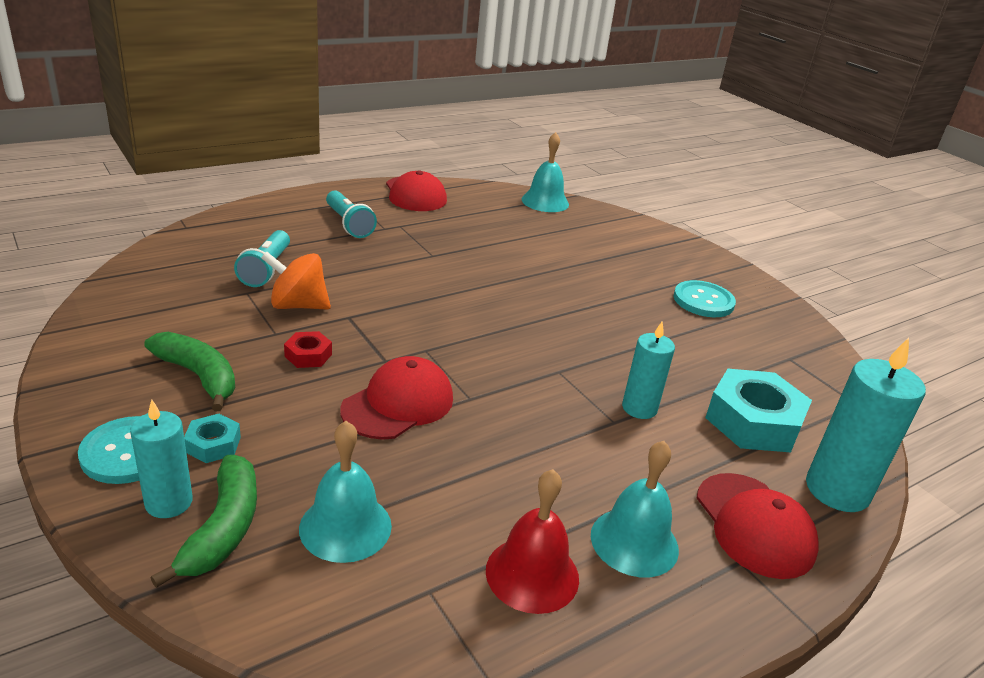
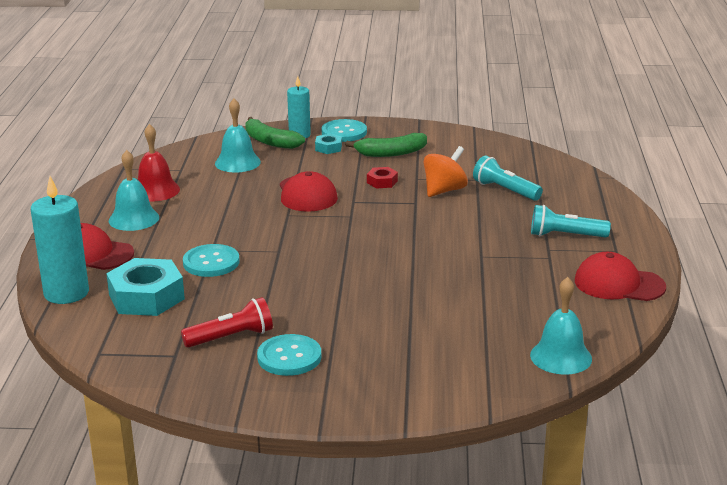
camera: 130 degrees right, 5 degrees down
(639, 408) = (211, 262): turquoise candle -> turquoise button
(725, 339) = (231, 337): none -> red flashlight

